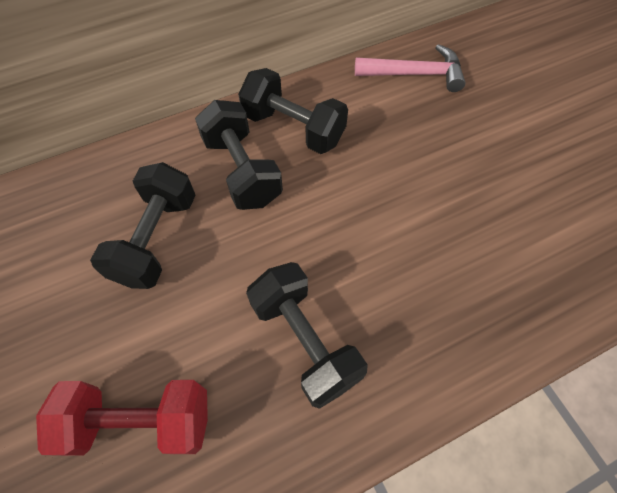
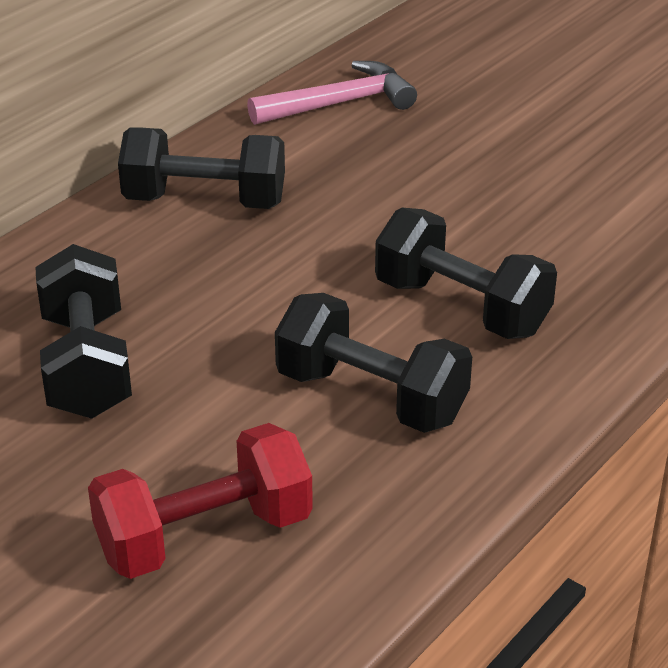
camera: 25 degrees left, 25 degrees down
(242, 171) = (161, 264): black dumbbell -> black dumbbell (461, 307)

